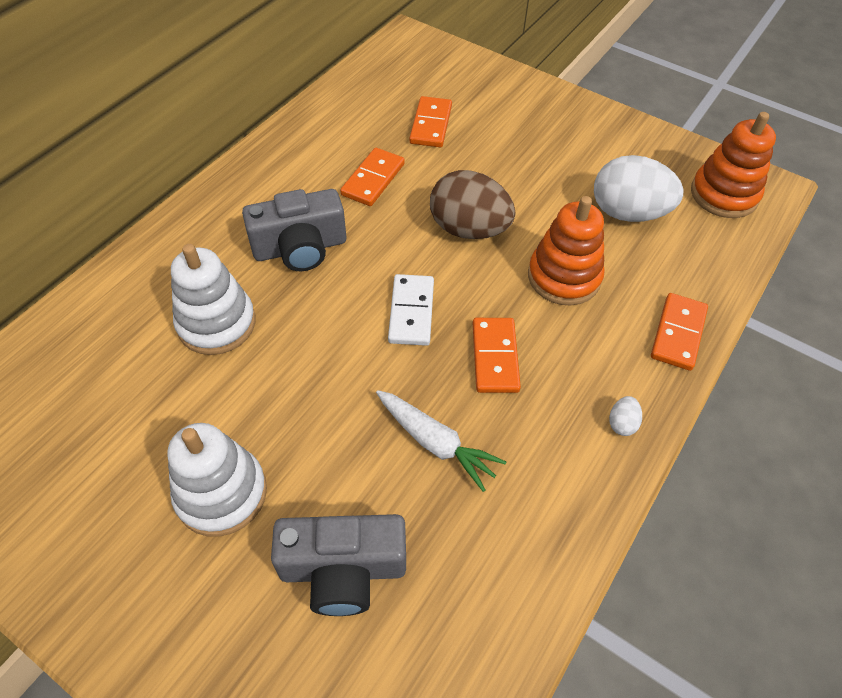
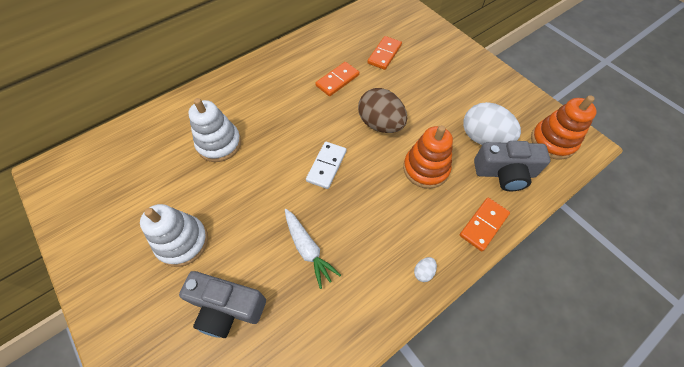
camera: 20 degrees right, 5 degrees up
(300, 248) = (280, 111): grey camera -> grey camera (505, 173)
(495, 357) = (363, 207): orange domino -> none

